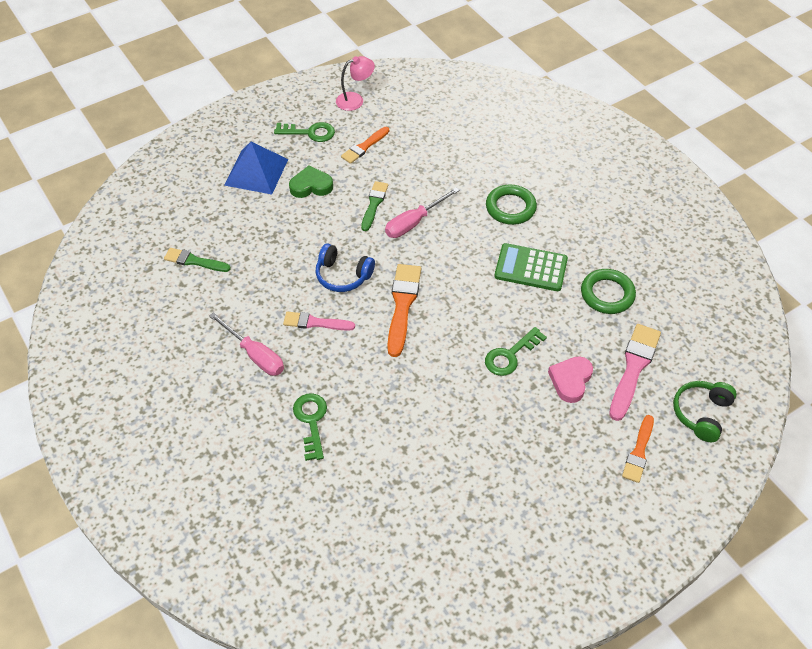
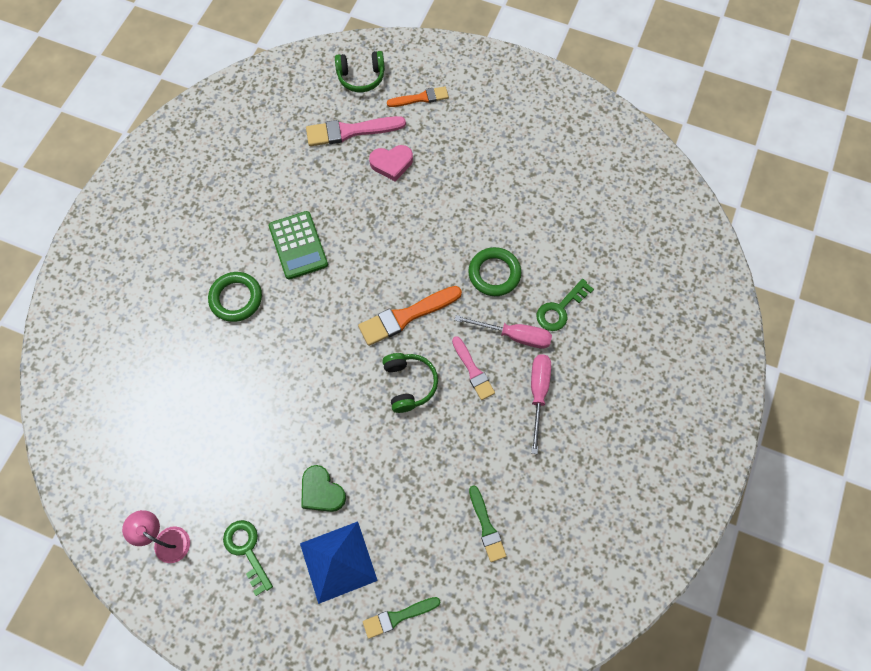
camera: 125 degrees left, 15 degrees up
(343, 275) = (409, 384): blue headphones -> green headphones
(364, 147) = (234, 479): orange brush -> none
(374, 204) = (307, 416): green brush -> green brush (398, 617)
(414, 222) = (307, 366): pink screwdriver -> pink screwdriver (514, 336)
(510, 355) = (398, 213): green key -> none
(607, 294) = (289, 179): green ring -> green ring (494, 274)

